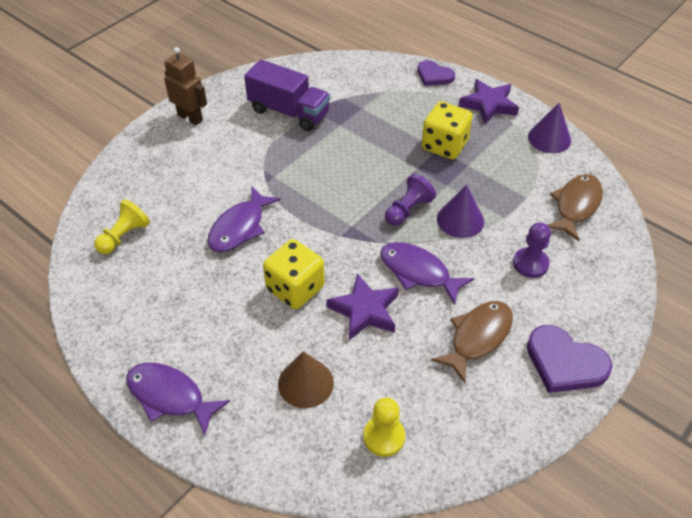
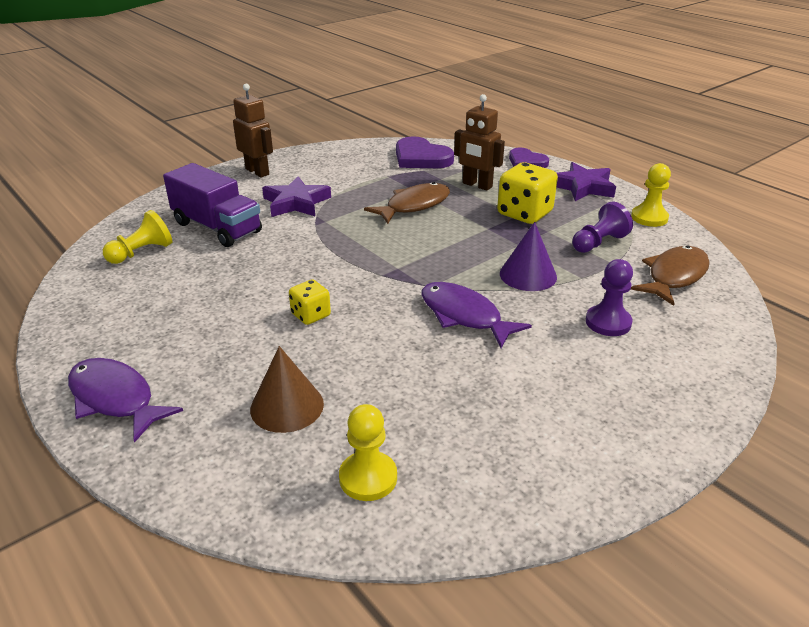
camera: 10 degrees right, 15 degrees down
(240, 227) = (270, 257): purple fish -> none
(289, 112) = (361, 176): purple truck -> purple truck (217, 227)
(295, 288) = (311, 315): yellow dice -> yellow dice, size x0.57
(365, 310) = (387, 344): purple star -> purple star (296, 203)
(396, 113) = (477, 185): none -> brown robot
(408, 210) = (467, 261): purple pawn -> purple pawn (598, 243)
(477, 337) = (524, 386): brown fish -> brown fish (414, 206)
(549, 138) = (649, 218): purple cone -> yellow pawn
(565, 363) = (639, 427): purple heart -> purple heart (421, 158)

